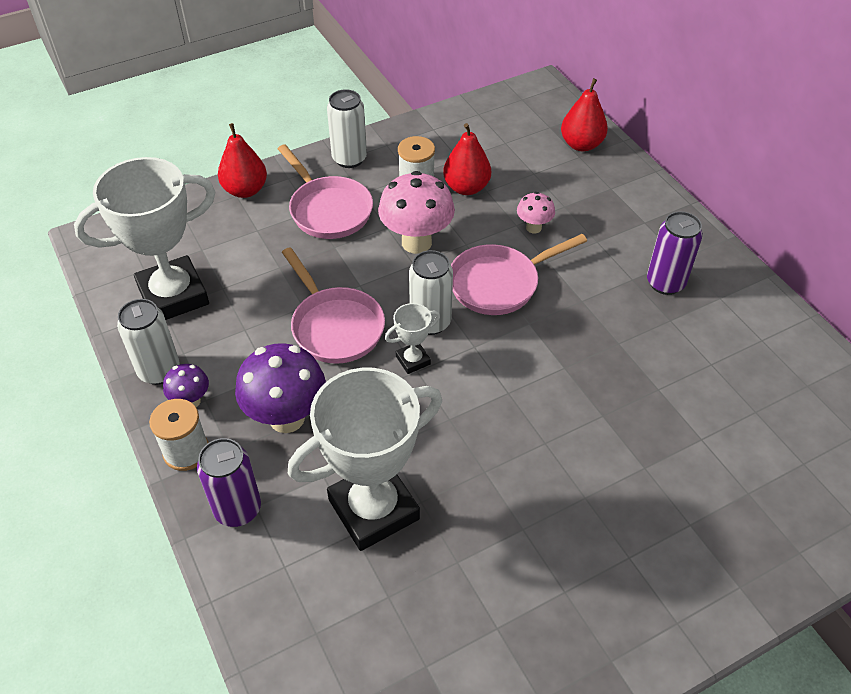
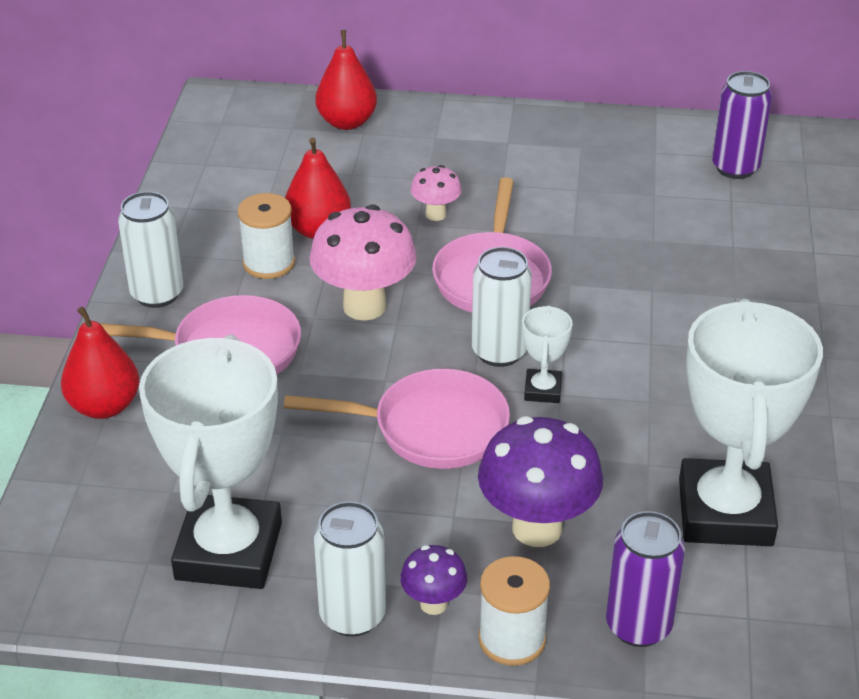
camera: 55 degrees left, 10 degrees down
(665, 283) = (604, 172): purple can -> purple can (735, 168)

